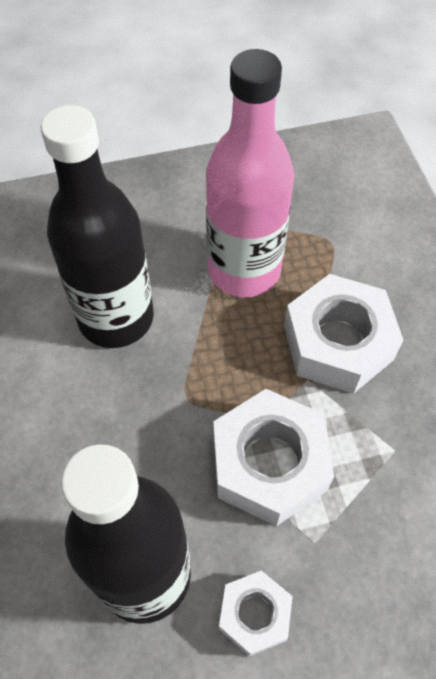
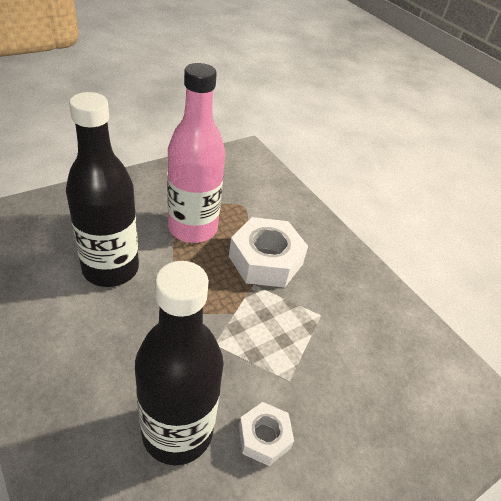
camera: 25 degrees left, 15 degrees down
(269, 464) = (244, 339): white nut -> none

